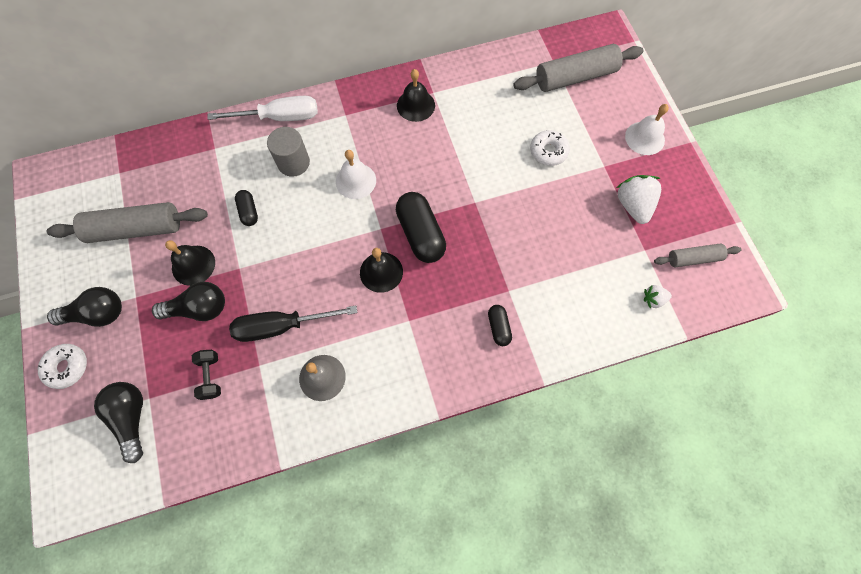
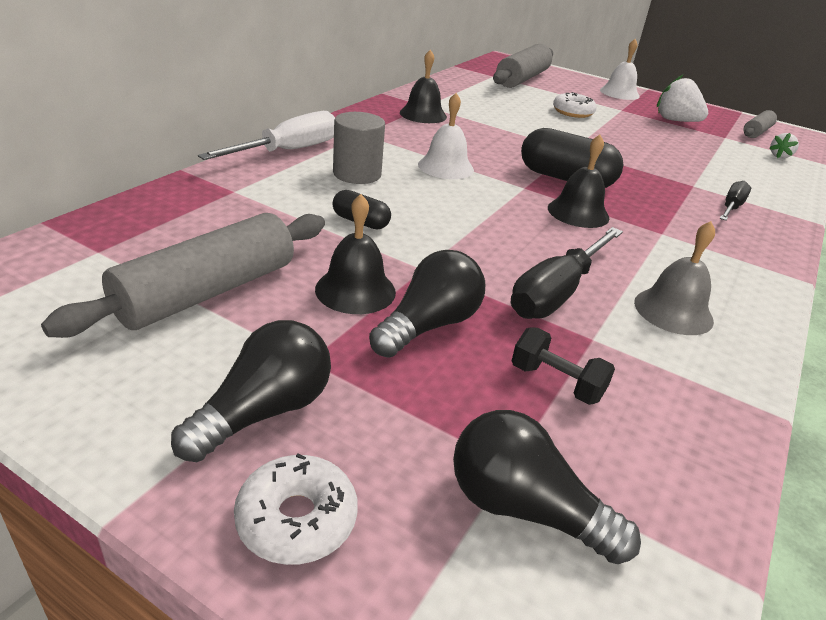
camera: 45 degrees left, 35 degrees down
(498, 327) = (731, 207): black capsule -> black screwdriver

